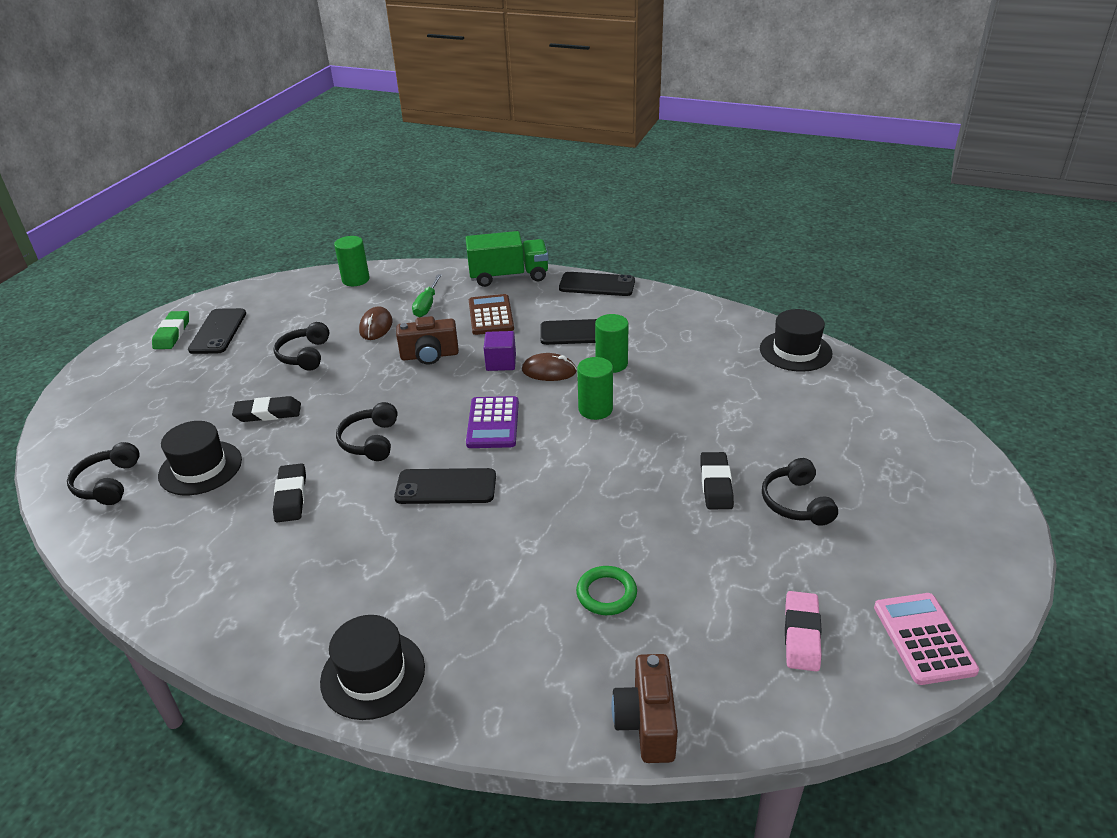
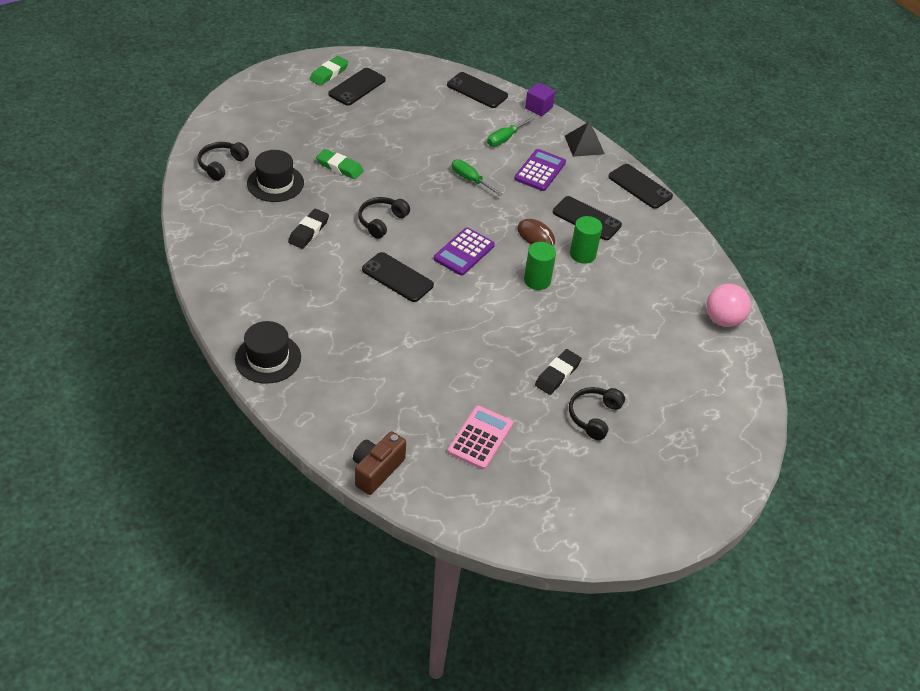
camera: 30 degrees right, 10 degrees up
(268, 413) = (339, 167): black eraser -> green eraser
(305, 355) = (394, 136): black headphones -> none
(355, 279) = (477, 90): green cylinder -> black phone
(376, 326) = (457, 137): brown mouse -> none
(429, 355) = (470, 180): brown camera -> green screwdriver
(491, 315) = (540, 171): brown calculator -> purple calculator
(501, 362) = (511, 211): purple cube -> purple cube (538, 108)
(508, 276) = (584, 144): green truck -> black pyramid
(606, 593) = (424, 395): green ring -> none
(795, 351) = (723, 320): black hat -> pink ball
(802, 634) = (506, 485): pink eraser -> none
(923, 638) = (572, 533): pink calculator -> pink calculator (480, 438)

